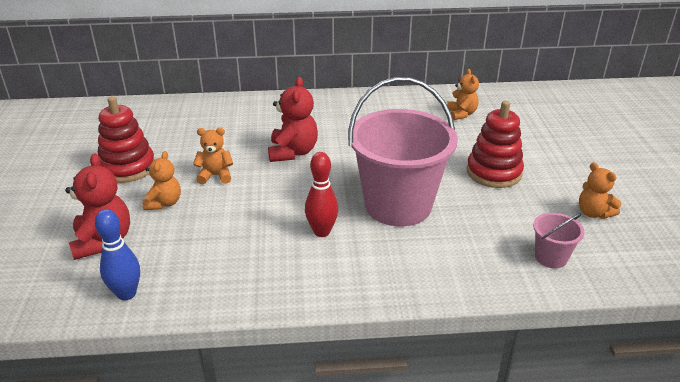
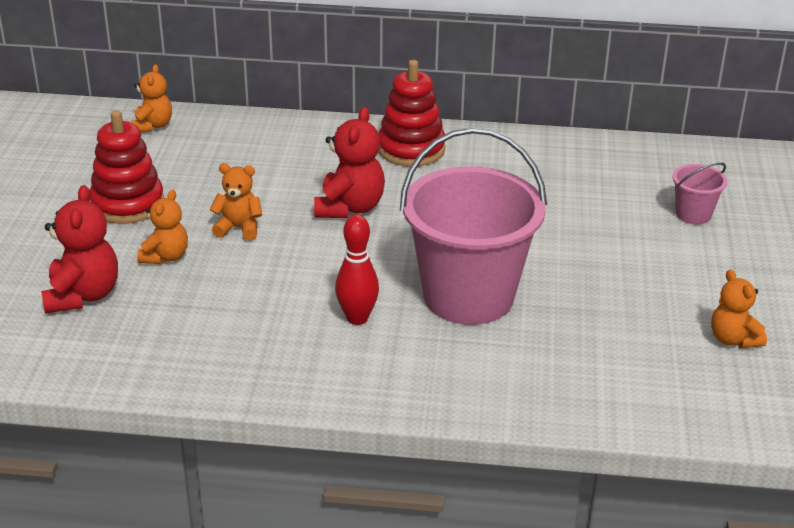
camera: 10 degrees right, 0 degrees up
(126, 294) = (101, 361): blue bowling pin -> none
(461, 114) = (607, 178): orange teddy bear -> orange teddy bear (152, 126)
(493, 172) = (618, 268): red stacking toy -> red stacking toy (411, 149)
(551, 257) = (646, 388): pink bucket -> pink bucket (693, 214)

